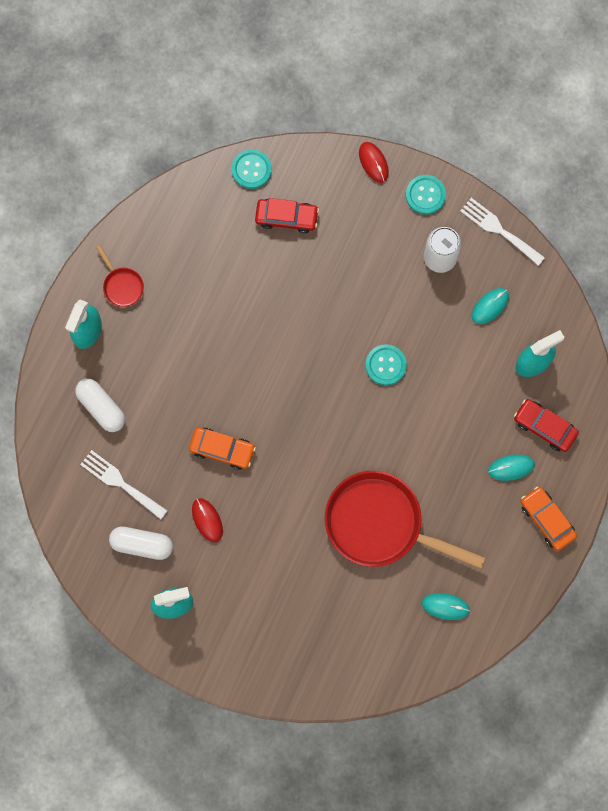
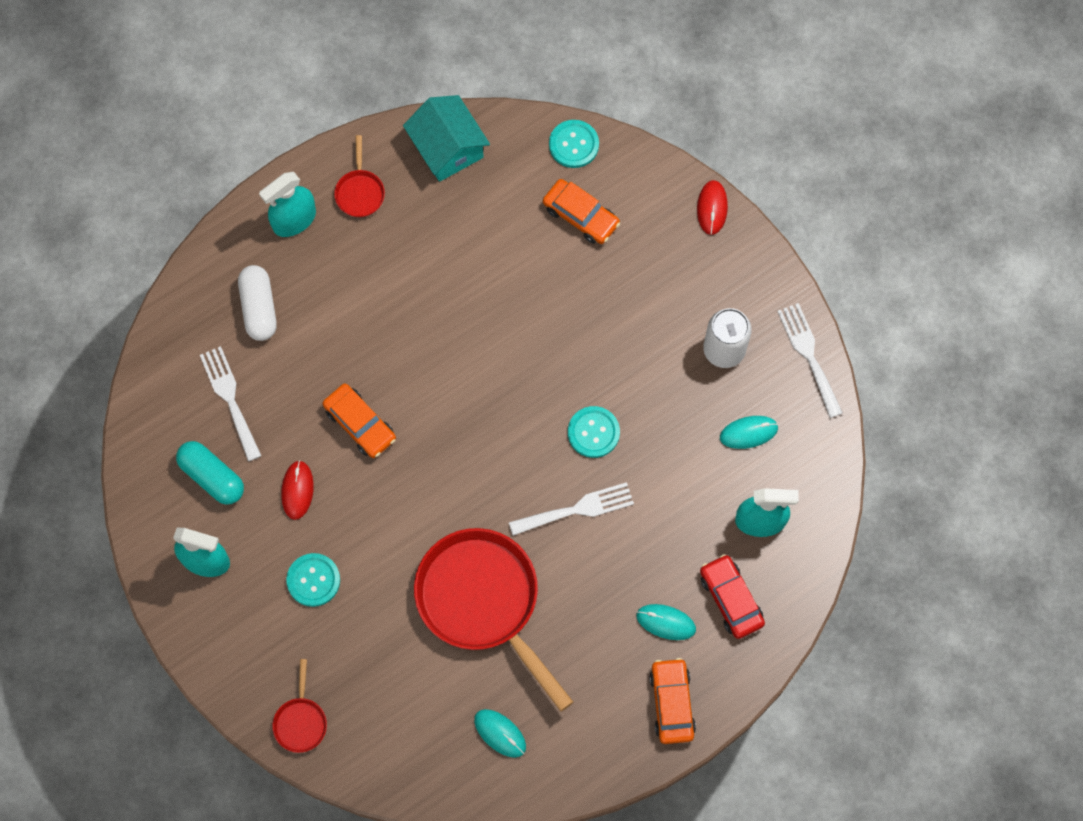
camera: 30 degrees right, 5 degrees down
(142, 544) = (212, 477): white capsule -> turquoise capsule
(164, 220) = (447, 148): none -> turquoise house
(286, 218) = (580, 216): red car -> orange car
(306, 676) = (300, 721): none -> red pan
(406, 424) = (577, 509): none -> white fork
(425, 195) = (749, 273): turquoise button -> turquoise button (313, 580)

